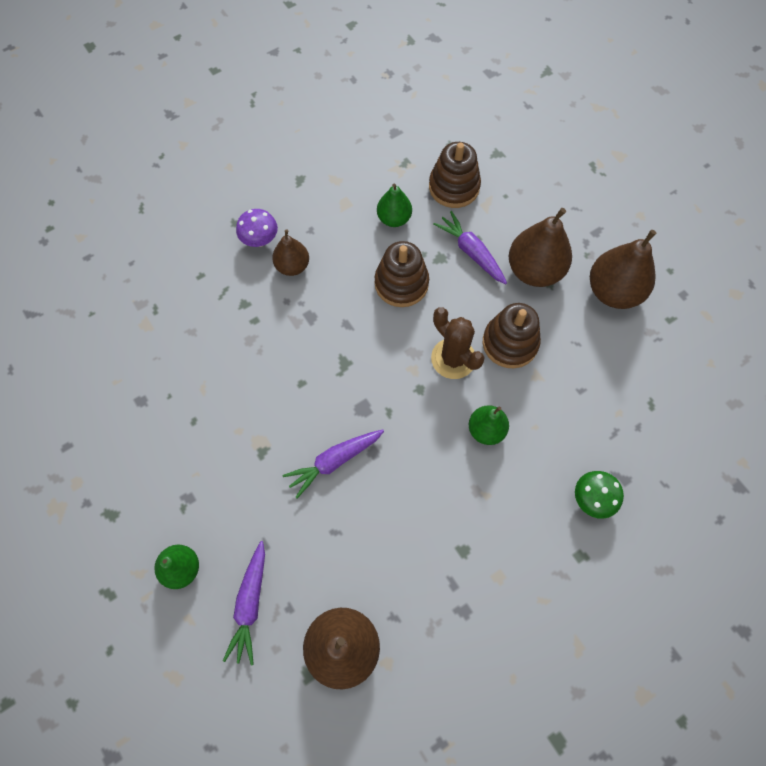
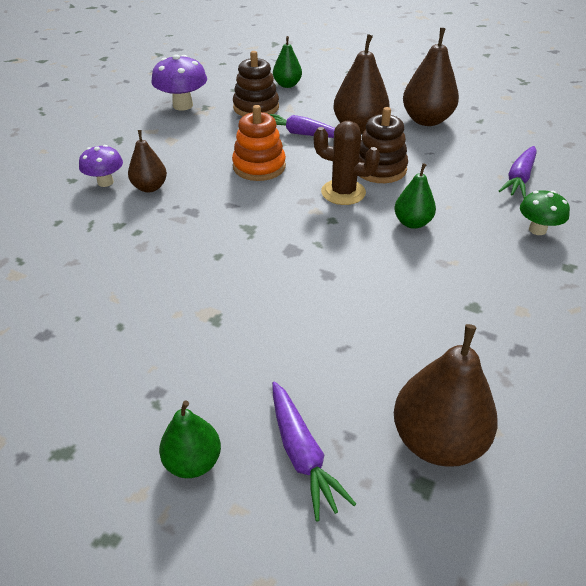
camera: 30 degrees left, 25 degrees down
(334, 461) = (296, 296): purple carrot -> purple carrot (519, 179)
(385, 150) = (183, 105): none -> purple mushroom
(394, 218) = (221, 136): green pear -> green pear (287, 85)
(401, 283) = (259, 166): brown stacking toy -> orange stacking toy

